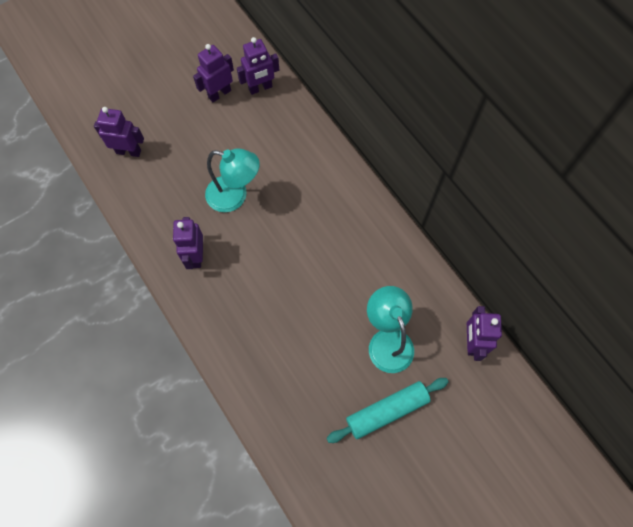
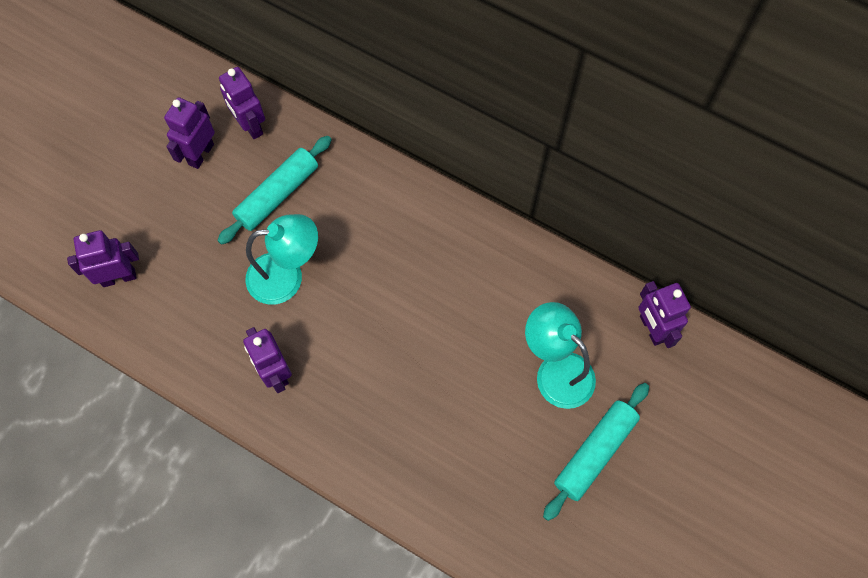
camera: 25 degrees left, 0 degrees up
(256, 140) = (278, 195): none -> turquoise rolling pin
(260, 88) = (250, 126): purple robot -> purple robot turned 105 degrees clockwise

